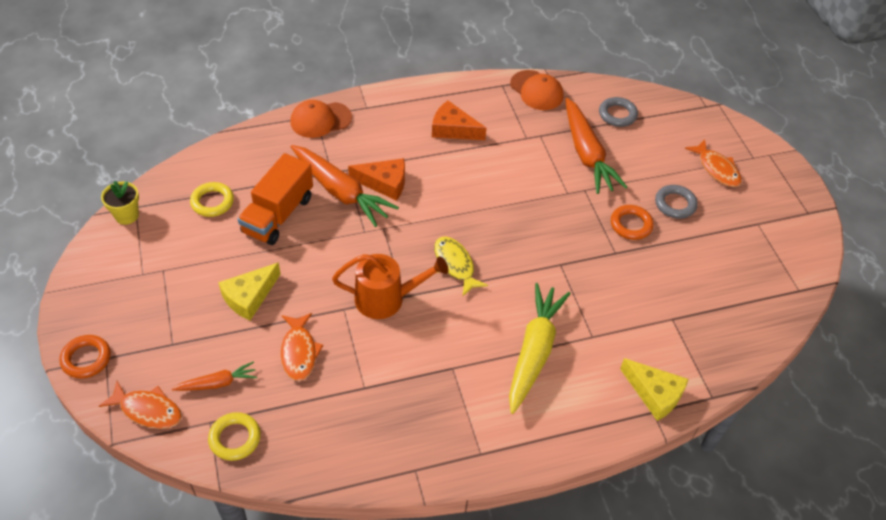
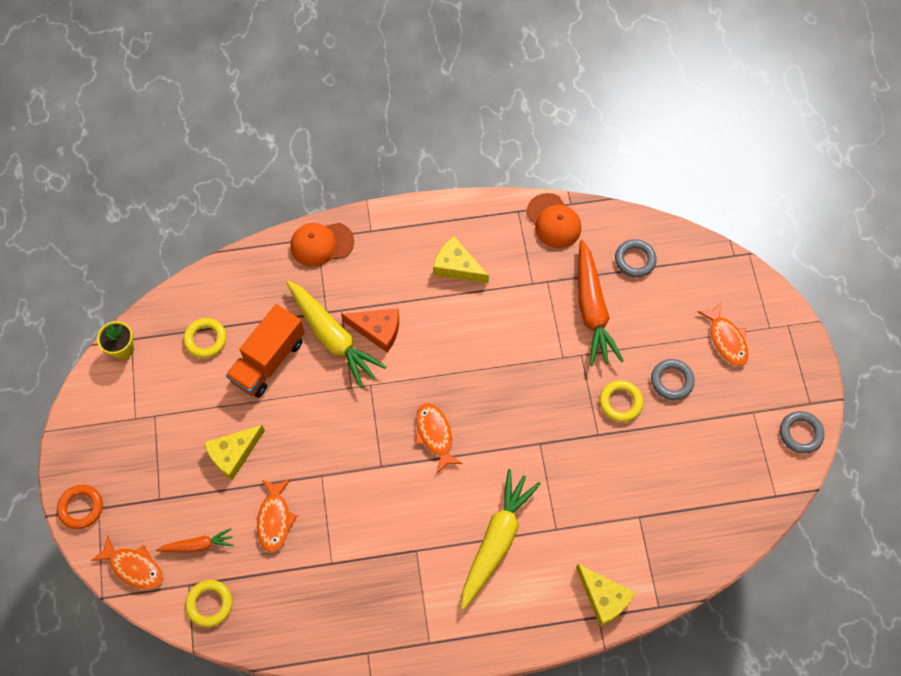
camera: 10 degrees right, 15 degrees up
(340, 191) = (332, 337): orange carrot -> yellow carrot
(386, 299) = (363, 468): orange watering can -> none
(453, 129) = (457, 266): orange cheese -> yellow cheese
(455, 265) = (435, 435): yellow fish -> orange fish
(631, 225) = (620, 402): orange ring -> yellow ring
(807, 237) = (800, 433): none -> grey ring

